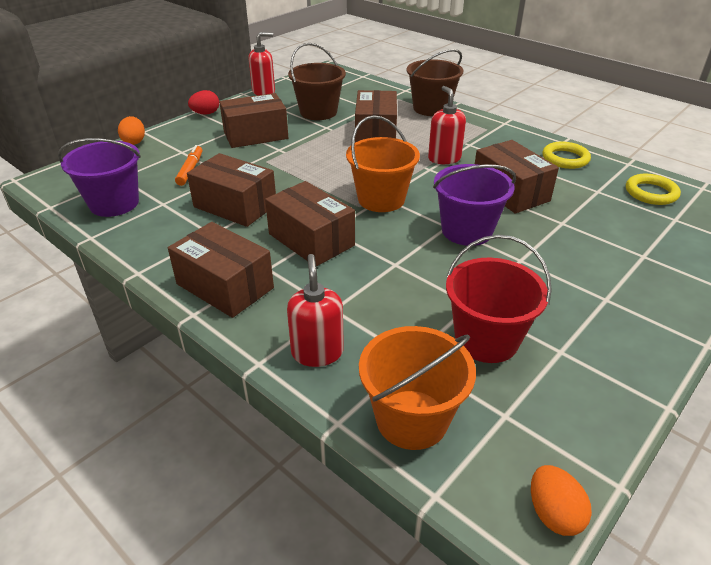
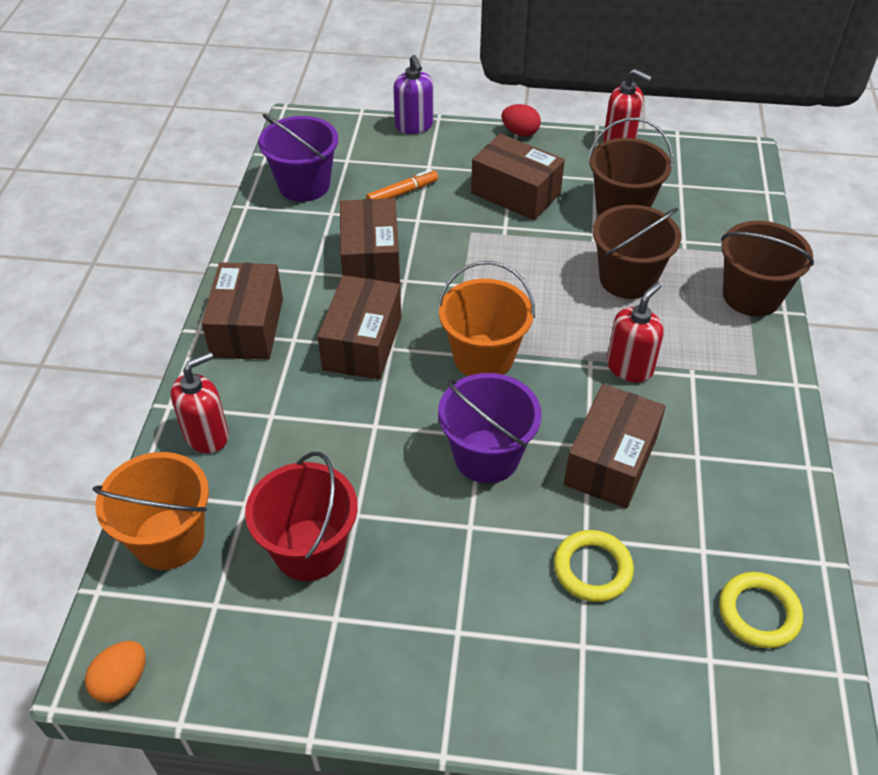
camera: 55 degrees right, 10 degrees up
(134, 142) = (414, 126): orange egg -> purple soap dispenser
(375, 132) = (627, 279): brown box -> brown bucket
(565, 159) = (759, 486): yellow ring -> yellow ring (592, 569)

